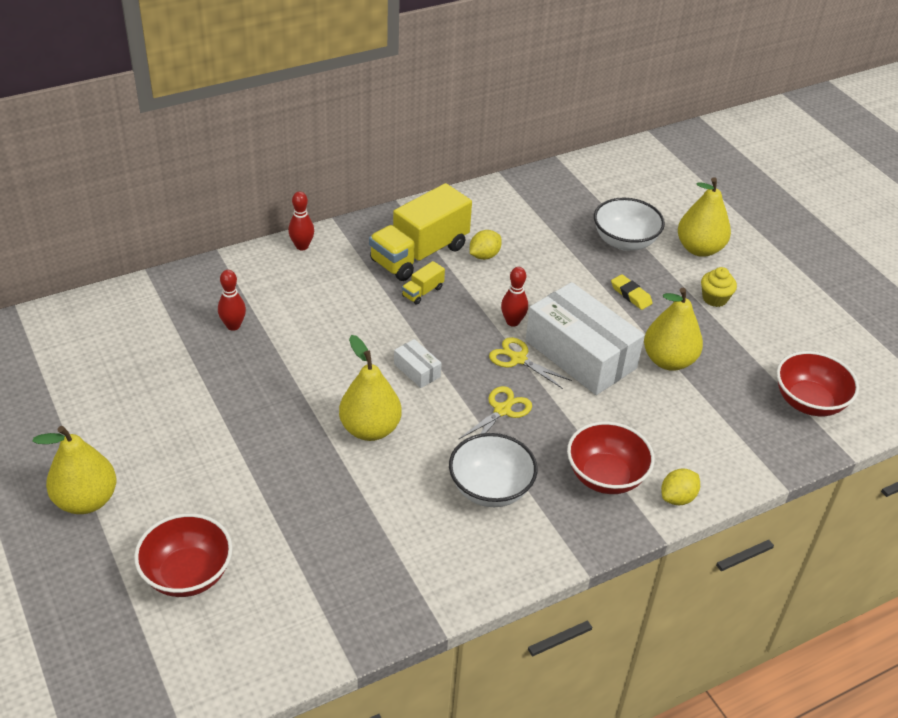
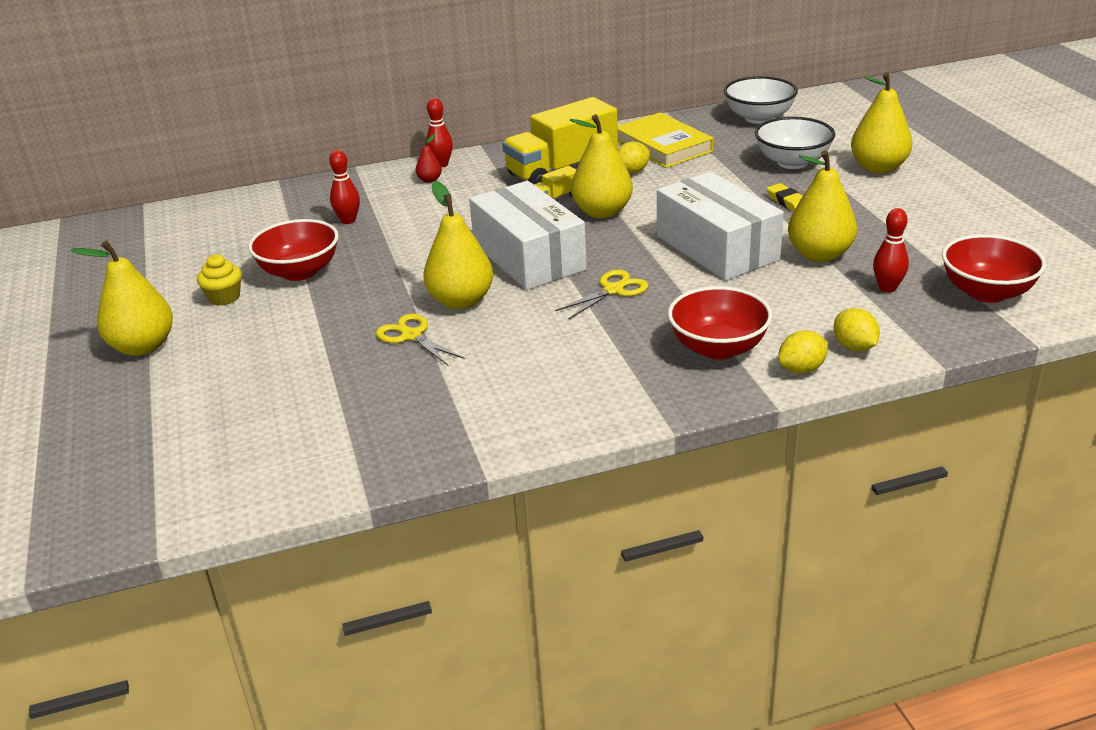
camera: 15 degrees right, 10 degrees down
(187, 574) = (219, 409): red bowl -> red bowl (299, 272)
(296, 268) = (429, 180): none -> red pear
(417, 370) = (528, 257): white box -> white box, size x2.36
(469, 310) = (602, 212): none -> yellow pear
(490, 489) = (579, 353): white bowl -> white bowl (759, 118)
(505, 220) = (663, 146): none -> yellow book
(512, 322) = (647, 221): red bowling pin -> red bowling pin (887, 288)
(518, 359) = (644, 250): yellow scissors -> yellow scissors (411, 336)
(714, 298) = (887, 206): yellow cupcake -> yellow cupcake (224, 297)
(715, 470) = (854, 347): none -> yellow lemon

